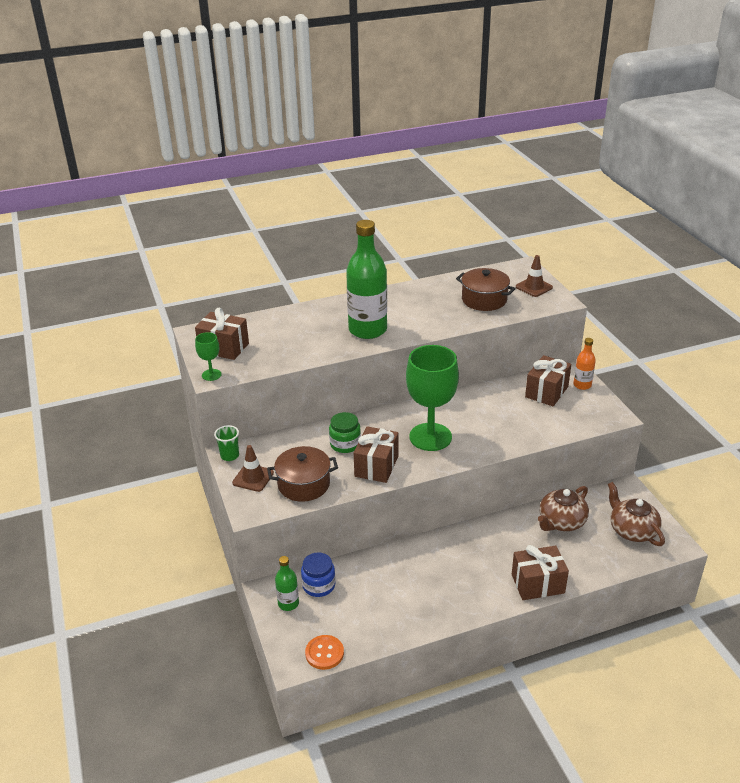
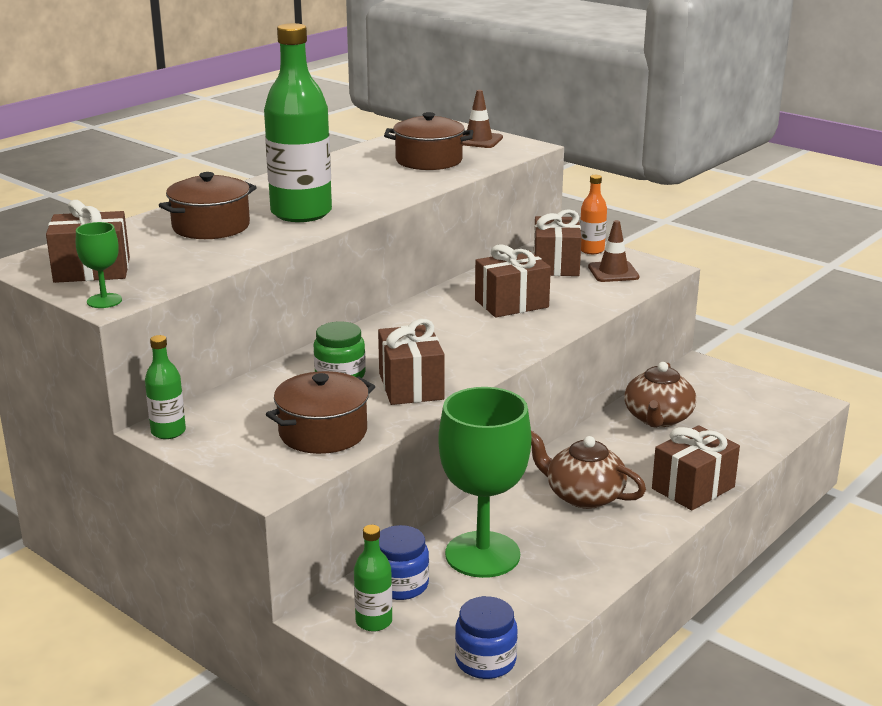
camera: 30 degrees left, 10 degrees down
(230, 456) = (168, 432): green cup -> green bottle
(253, 478) = (234, 446): brown traffic cone -> brown traffic cone (613, 272)
(310, 328) = (211, 226): none -> brown pot
(324, 653) = (485, 661): orange button -> blue jar
(430, 437) = (454, 340): green goblet -> green goblet (482, 554)
(489, 417) = (511, 303): none -> brown gift
(632, 530) = (746, 403): brown teapot -> brown teapot (583, 495)

